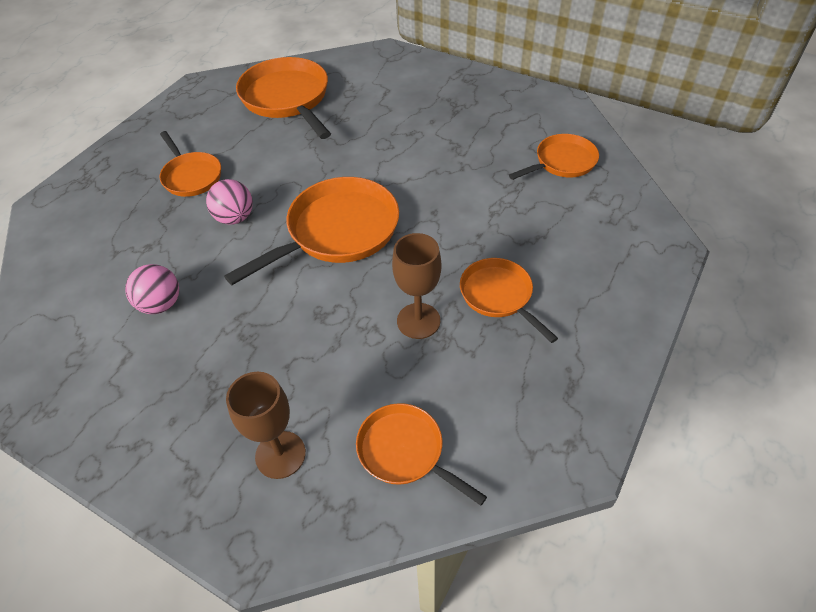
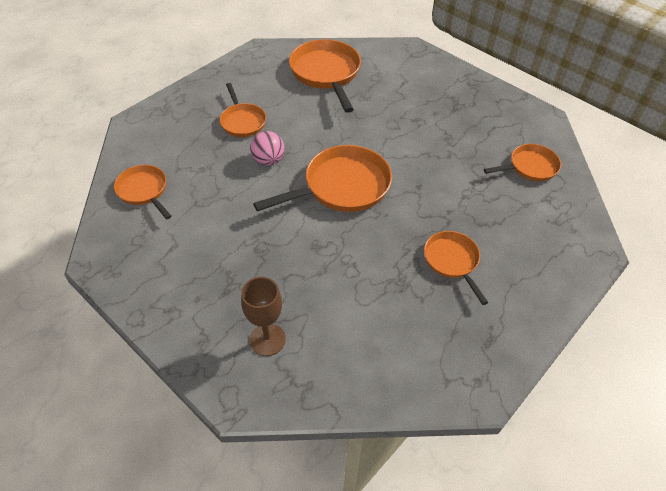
camera: 10 degrees right, 0 degrees up
(161, 304) = (204, 214): pink ball -> none
(405, 451) = (355, 358): orange pan -> orange pan (144, 191)
(418, 321) = (387, 266): brown goblet -> none

